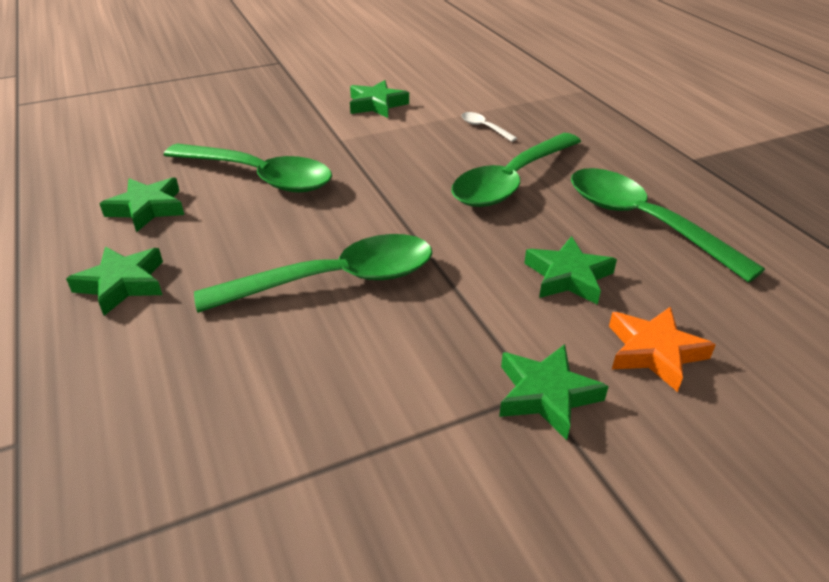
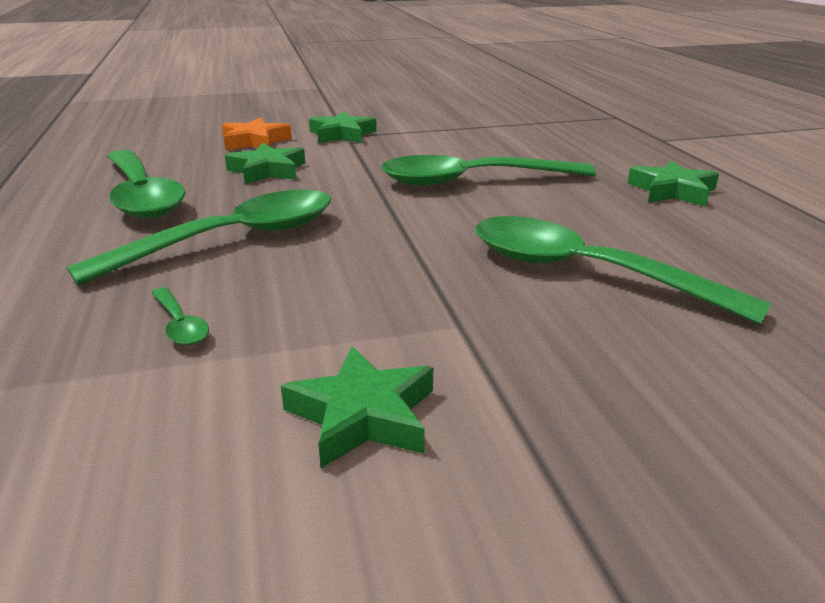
camera: 170 degrees left, 10 degrees down
(147, 208) = (716, 246): green star -> none
(484, 127) = (180, 325): white spoon -> green spoon

